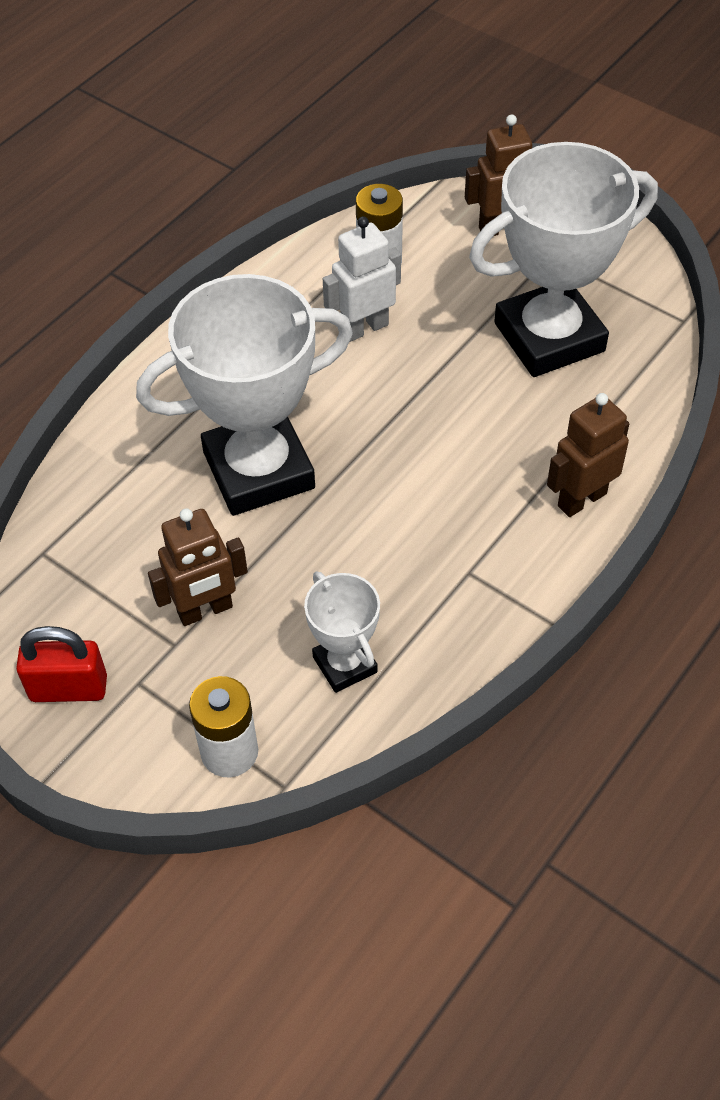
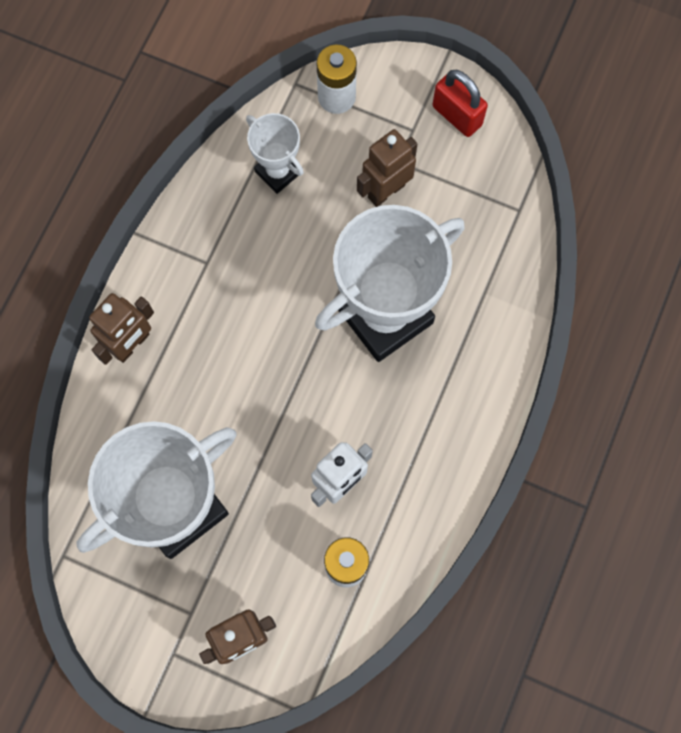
camera: 165 degrees right, 20 degrees up
(68, 688) = (457, 115): red padlock -> red padlock turned 60 degrees clockwise

